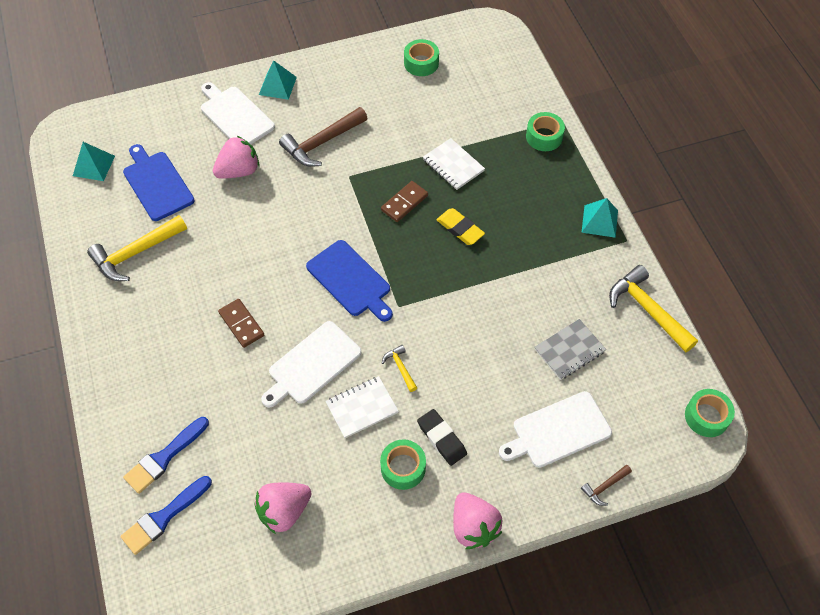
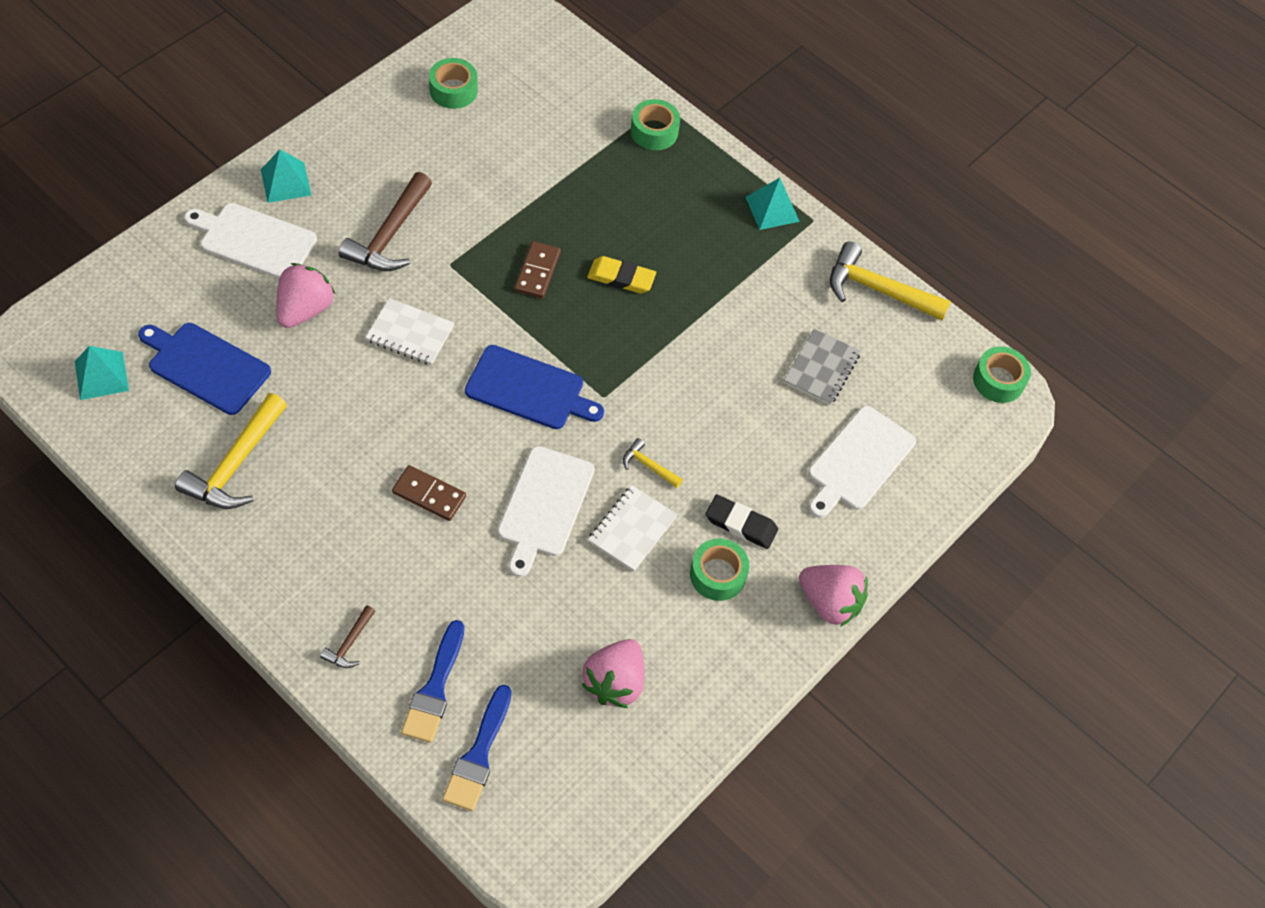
camera: 35 degrees left, 0 degrees up
(453, 165) = (568, 205): white notebook -> white notebook (410, 334)
(604, 487) = (938, 499): brown hammer -> brown hammer (349, 643)

